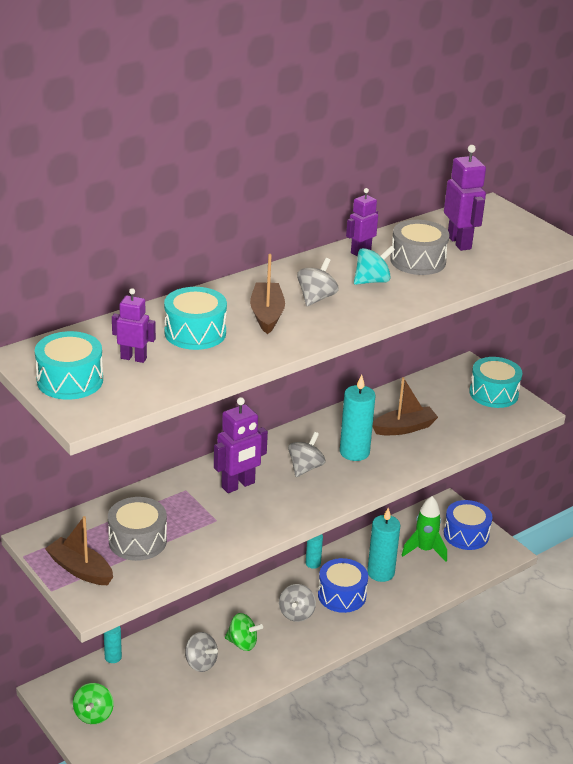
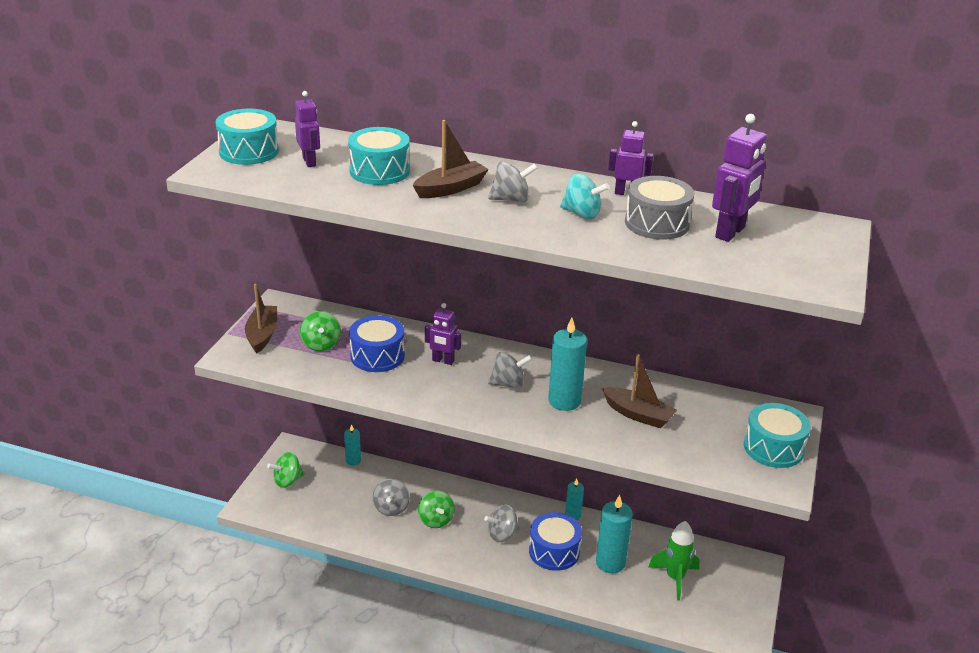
camera: 55 degrees right, 0 degrees up
(137, 541) = (321, 344): grey drum -> green spinning top
(238, 485) = (443, 361): purple robot -> purple robot, size x0.65
(466, 534) = (732, 597): blue drum -> blue drum (377, 356)

